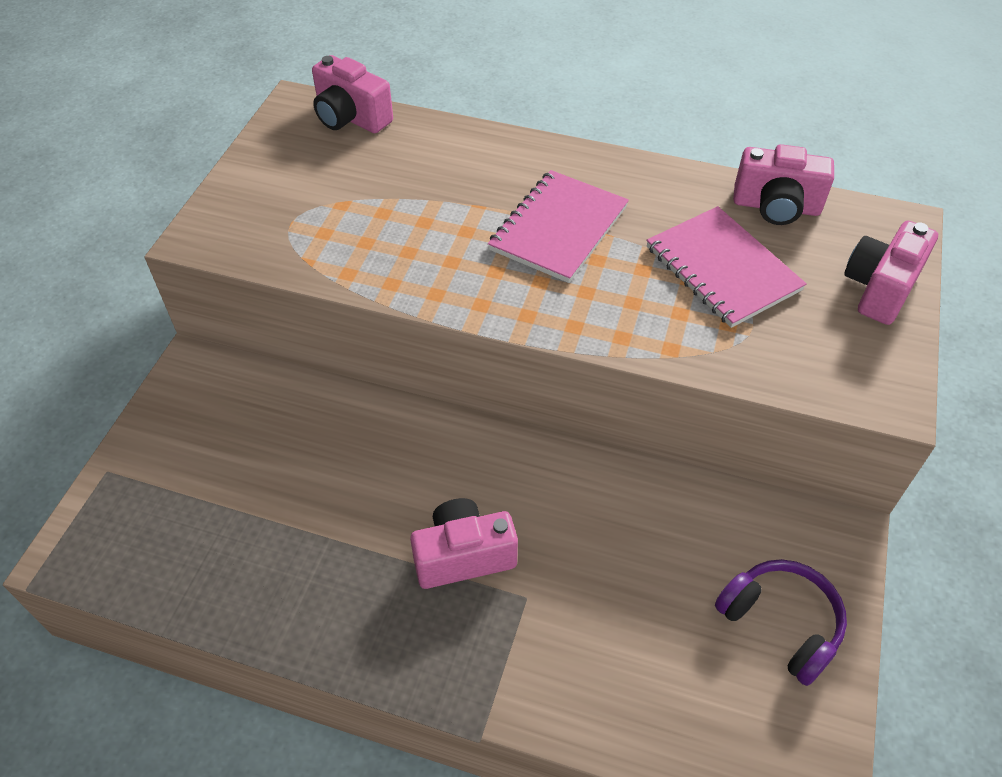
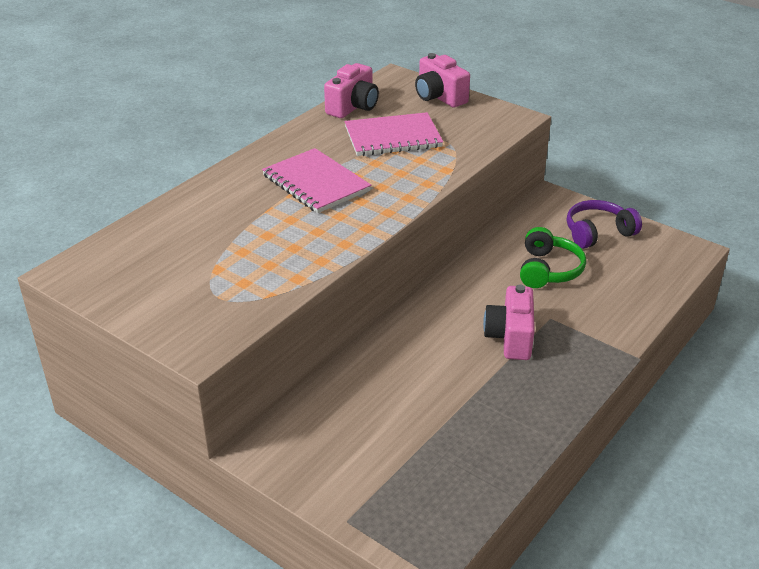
camera: 70 degrees left, 15 degrees down
(351, 118) = (112, 247): pink camera -> none
(642, 571) = (548, 270): none -> green headphones

